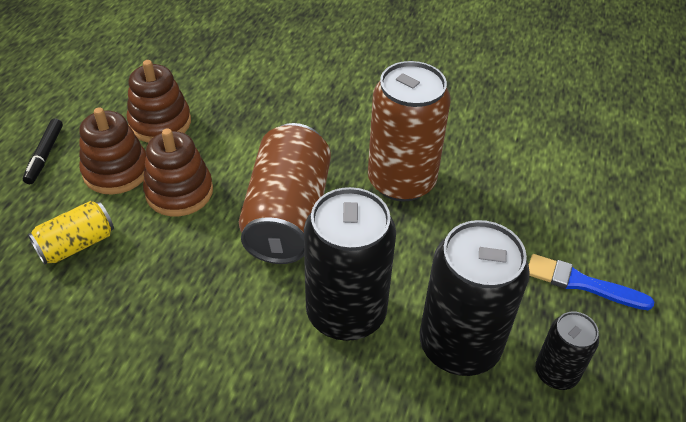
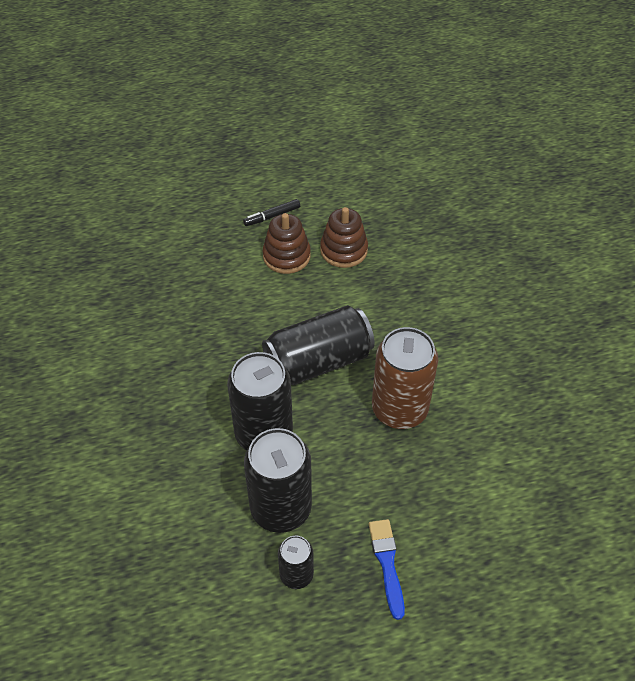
camera: 60 degrees right, 5 degrees up
(77, 244) = (220, 275): yellow can -> none
(179, 192) = (294, 296): brown stacking toy -> none
(287, 215) = (318, 361): brown can -> black can

